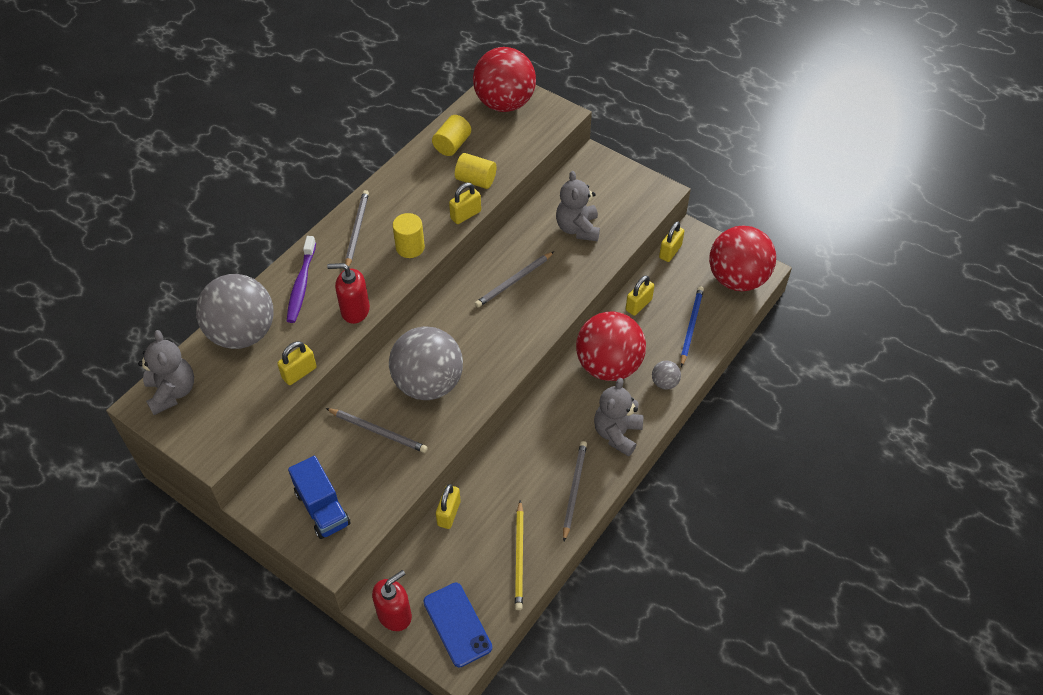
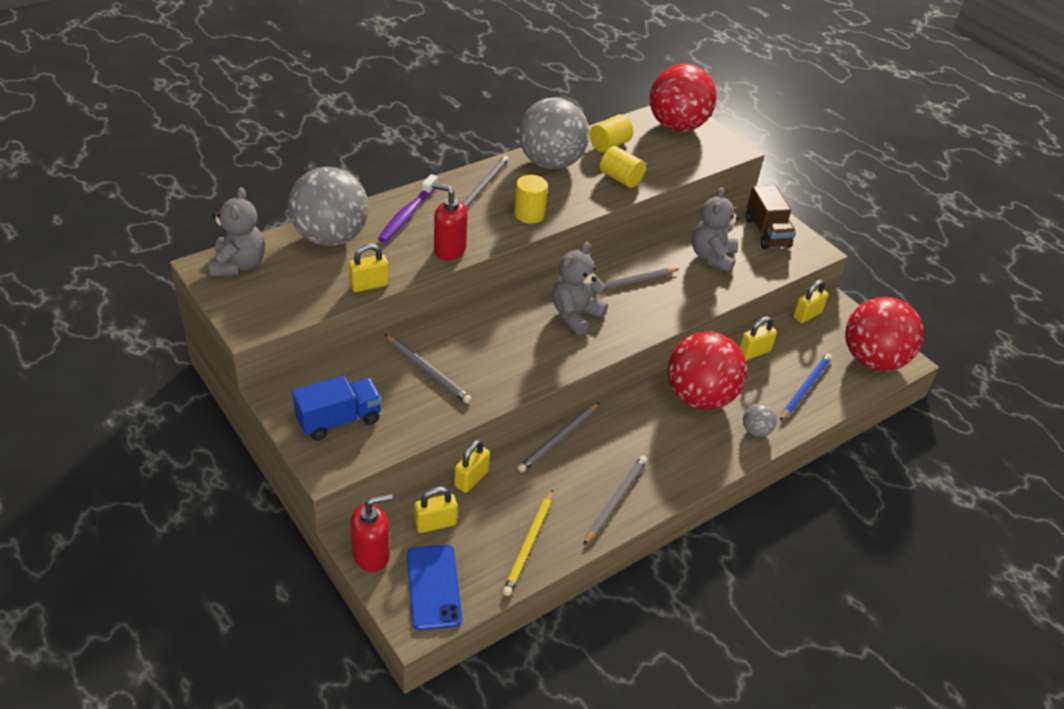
camera: 15 degrees right, 10 degrees down
(322, 508) = (339, 420): blue truck -> blue truck turned 105 degrees counterclockwise
(428, 384) = (498, 345): grey ball -> grey ball (551, 163)
(465, 215) = (597, 203): yellow padlock -> yellow padlock (435, 523)
(506, 449) = (558, 439): none -> grey pencil
(615, 186) = (767, 233): none -> brown truck
(617, 433) = (684, 462): grey teddy bear -> grey teddy bear (575, 315)

